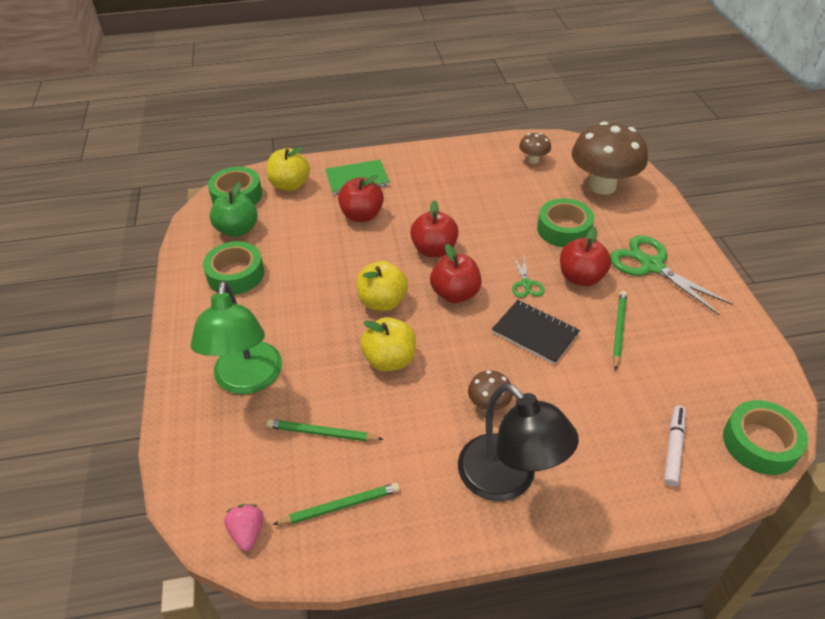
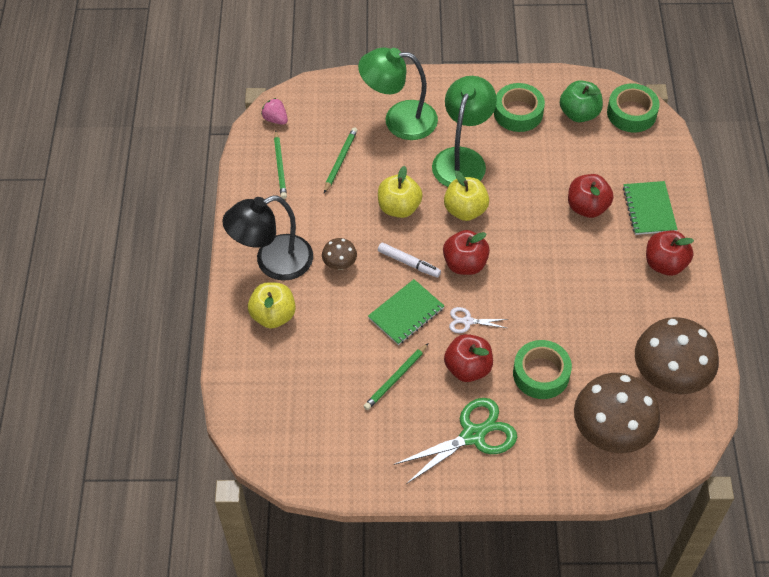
camera: 100 degrees right, 10 degrees up
(247, 532) = (275, 119): pink strawberry -> pink strawberry turned 135 degrees counterclockwise
(290, 185) = (644, 154): yellow apple -> yellow apple (273, 316)
(308, 313) = (462, 159): none -> green lamp
(434, 250) = (527, 258): red apple -> red apple (665, 264)
(526, 284) = (467, 321): green scissors -> white scissors
(533, 160) = (669, 377): brown mushroom -> brown mushroom, size x2.19
(535, 333) = (406, 313): black notebook -> green notebook
(619, 330) = (396, 378): green pencil -> green pencil turned 105 degrees clockwise
(673, 448) = (269, 375): white marker -> white marker (409, 263)
(760, 443) = (257, 437): green tape -> none

